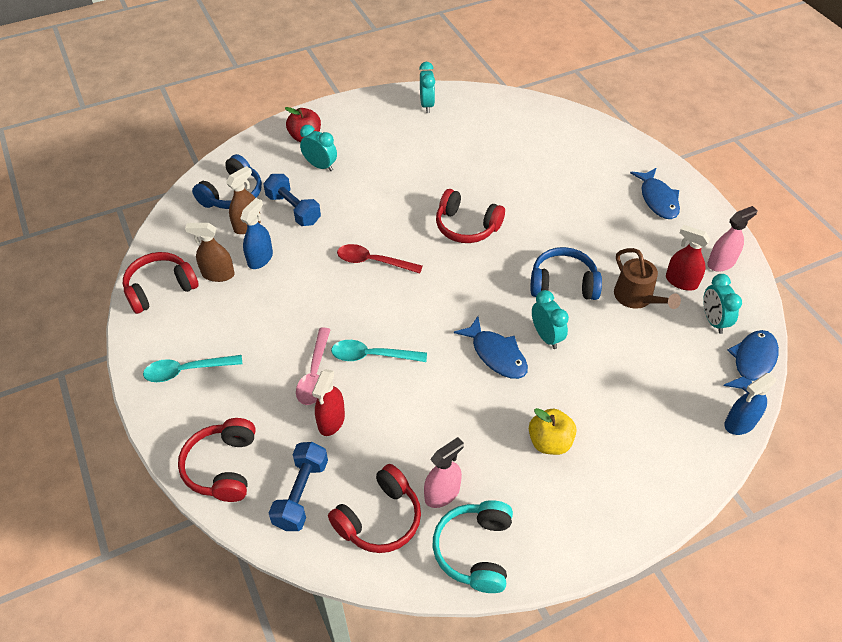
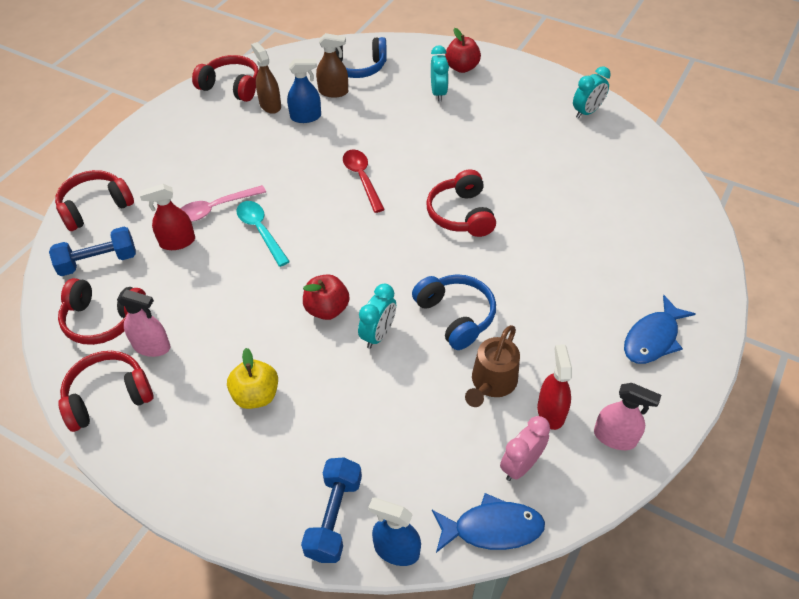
camera: 55 degrees right, 0 degrees up
(187, 371) = (167, 142): turquoise spoon -> none
(293, 209) = (374, 105): blue dumbbell -> blue dumbbell (334, 517)
(475, 550) = (108, 397): turquoise headphones -> red headphones
(496, 354) = (327, 309): blue fish -> red apple
(713, 321) = (520, 465): turquoise clock -> pink clock

